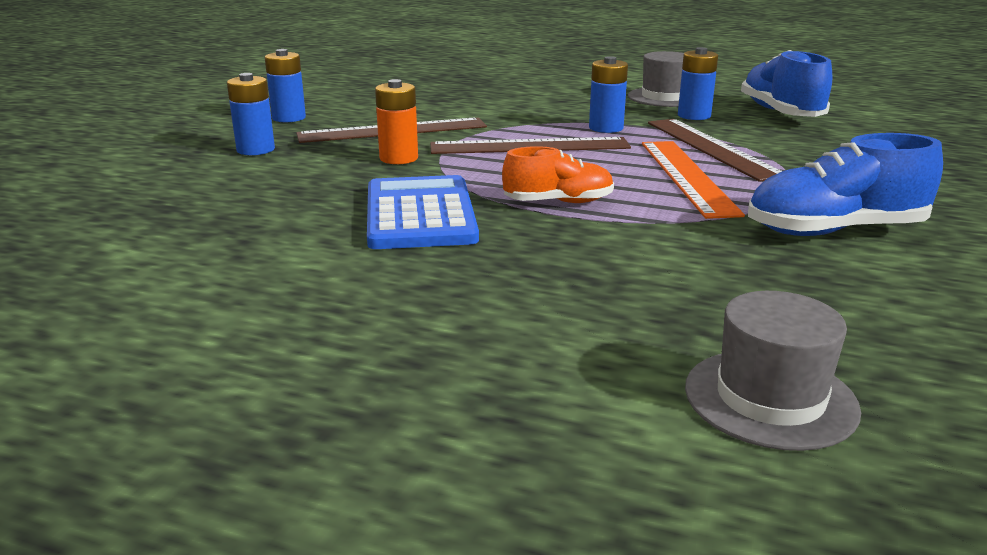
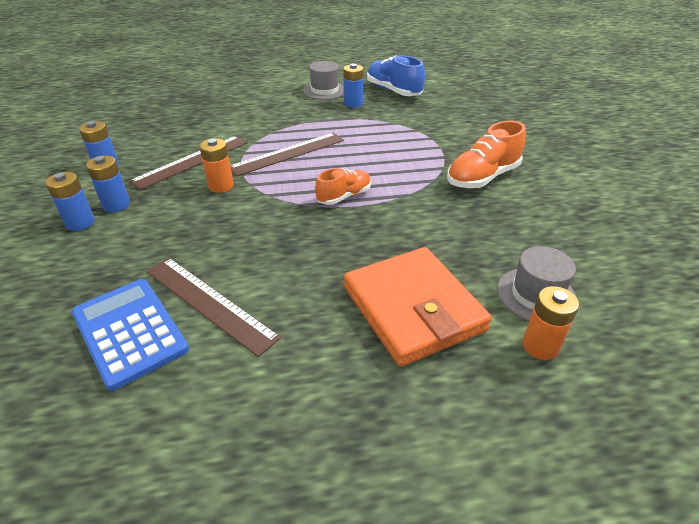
camera: 30 degrees left, 15 degrees up
(420, 214) = (279, 230): blue calculator -> blue calculator (129, 331)
(513, 346) = (413, 308): none -> orange wallet
(606, 128) = (316, 126): blue battery -> blue battery (80, 223)
(686, 176) = (389, 156): orange ruler -> none
(696, 467) = (540, 346): none -> orange battery
(712, 148) = (383, 129): brown ruler -> brown ruler (209, 303)
(835, 231) = (482, 177): blue shoe -> orange shoe

